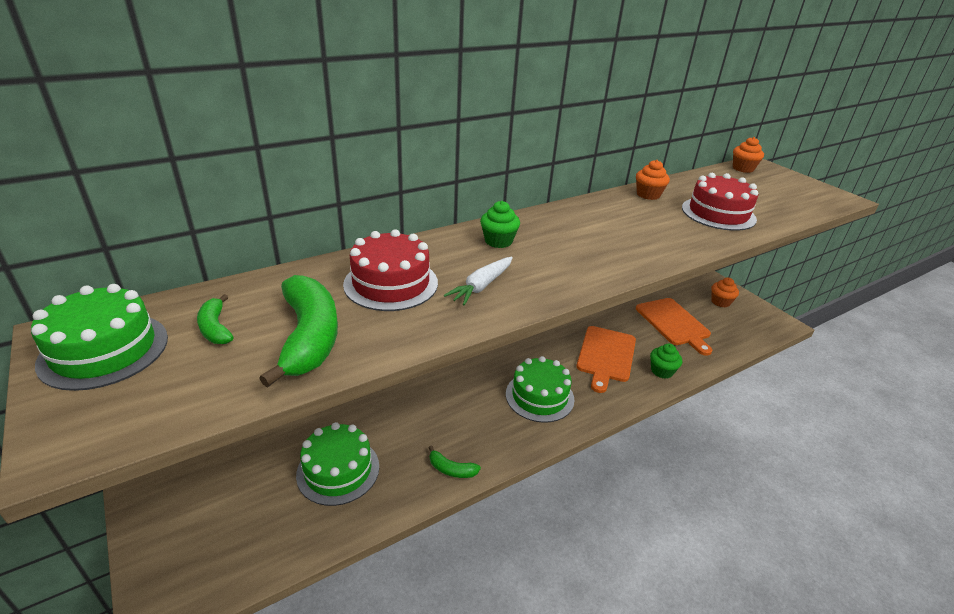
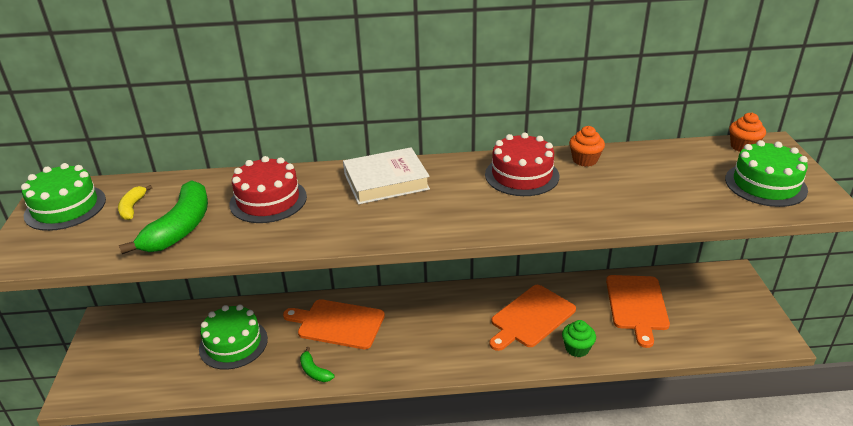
camera: 30 degrees right, 0 degrees up
(215, 328) = (132, 208): green banana -> yellow banana
(438, 413) = (337, 323): none -> orange cutting board
(481, 286) = (331, 217): white carrot -> none
(498, 241) = (386, 181): green cupcake -> white book
(539, 396) = (434, 336): green cake -> green cake (765, 184)
(718, 213) = (638, 194): red cake -> red cake (522, 175)
(720, 302) = (718, 296): orange cupcake -> none

